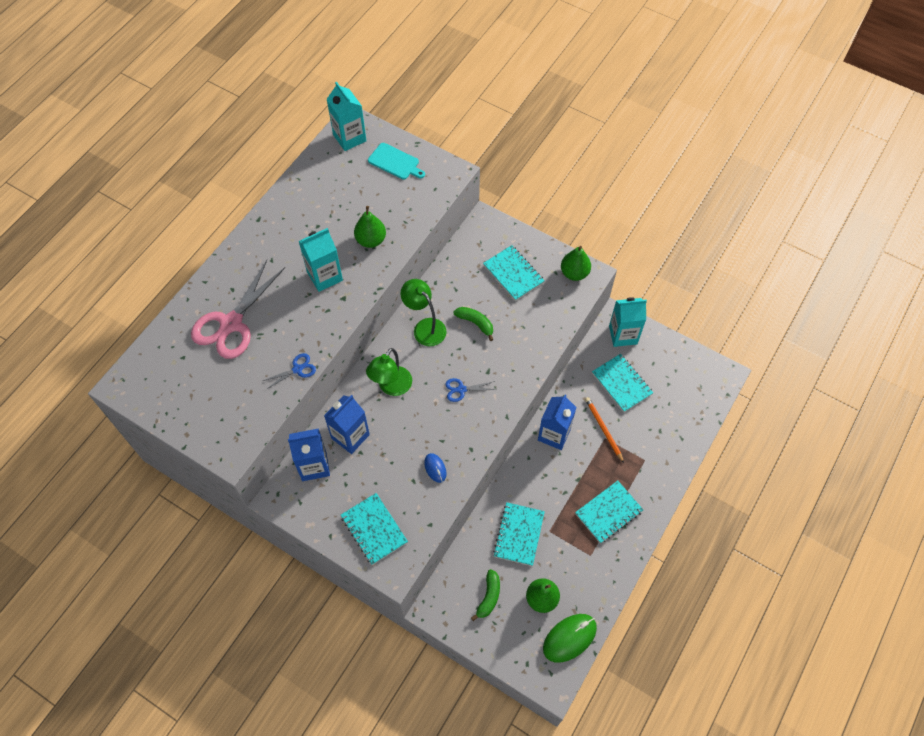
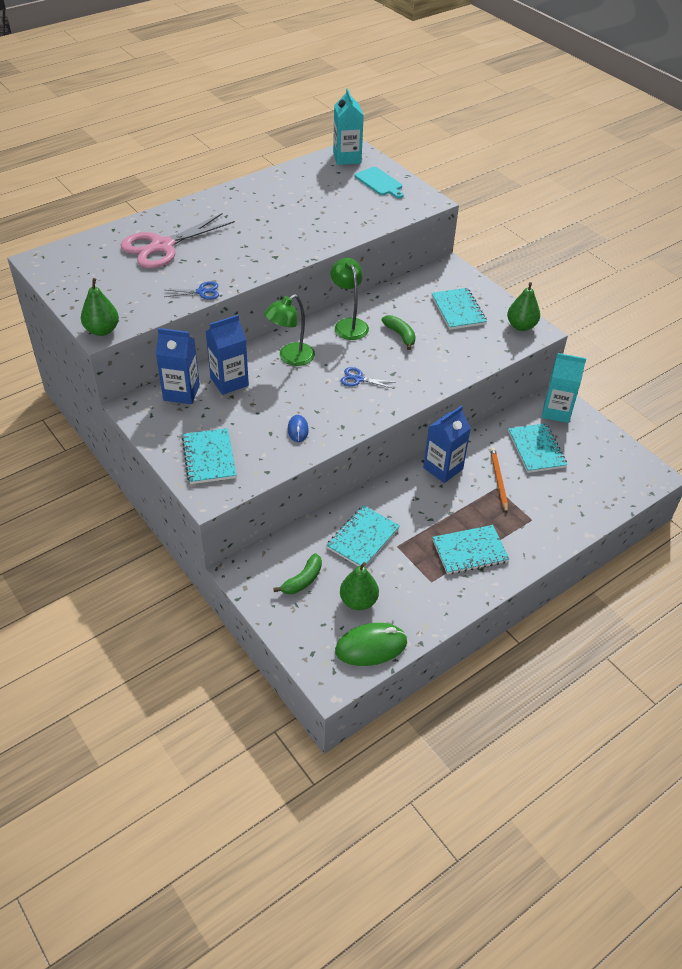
camera: 20 degrees right, 15 degrees down
(325, 276) = (267, 238): turquoise carton -> none
(371, 240) = (325, 226): green pear -> green pear (102, 330)

